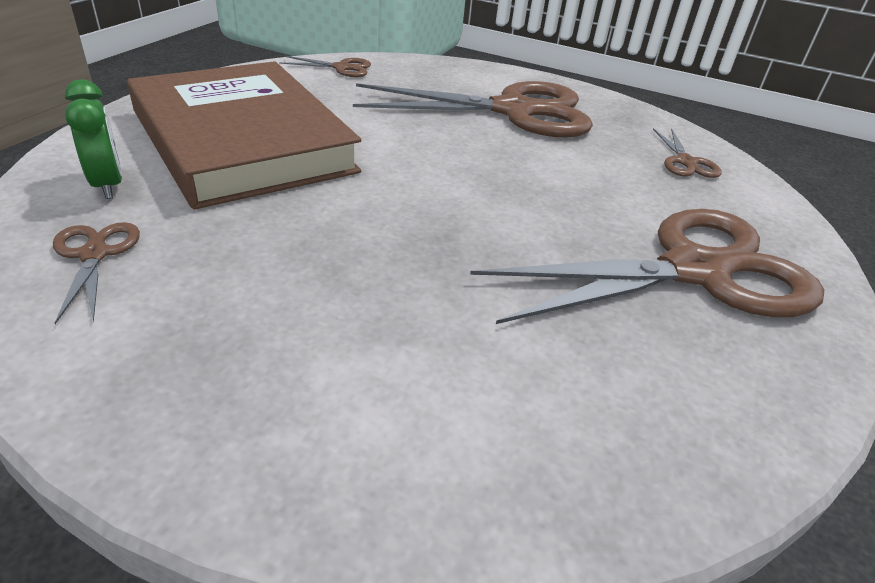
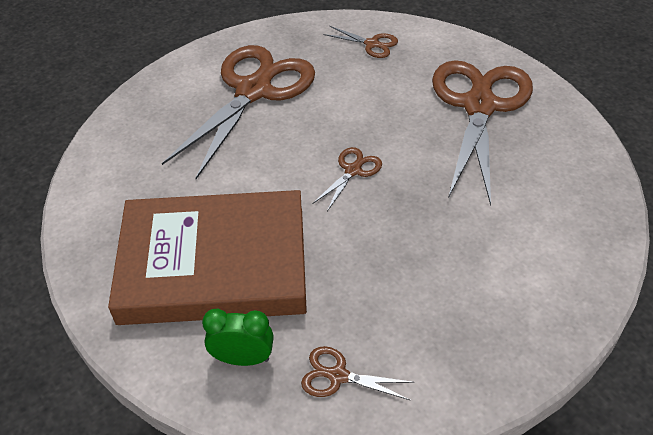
camera: 55 degrees left, 10 degrees up
(341, 68) = (106, 162): brown scissors -> brown scissors (353, 170)

